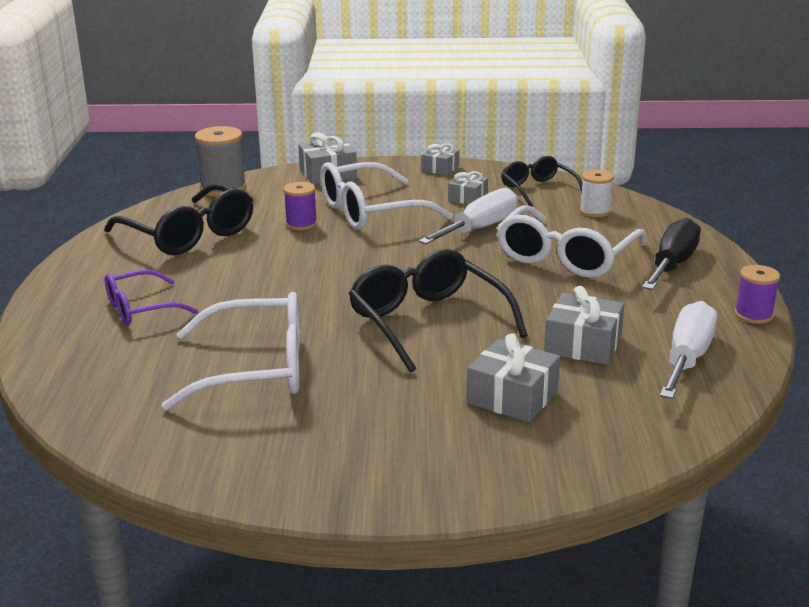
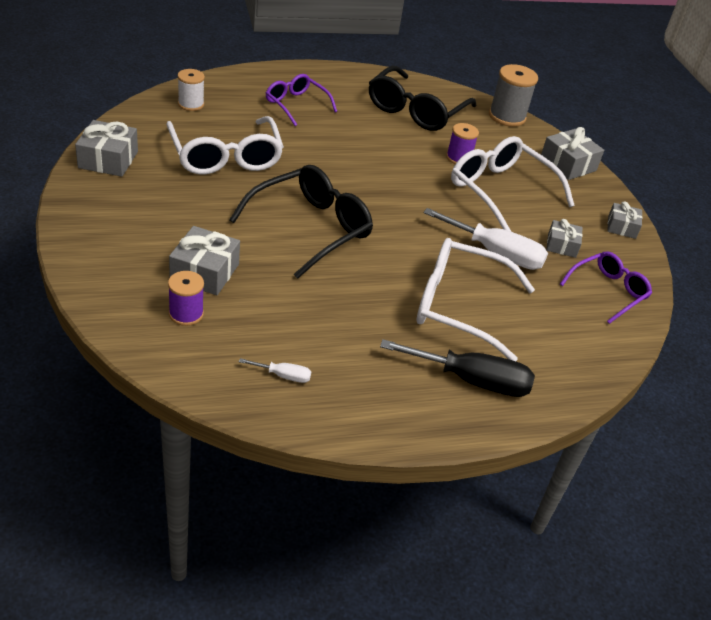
camera: 70 degrees right, 15 degrees up
(538, 189) = (608, 291): black glasses -> purple glasses
(583, 344) = (294, 312): grey gift -> grey gift (108, 159)
(595, 211) = (575, 330): white spool -> white spool (191, 104)
(687, 358) = (283, 376): white screwdriver -> white screwdriver, size x0.46
(753, 315) = (381, 432): purple spool -> purple spool (186, 314)

